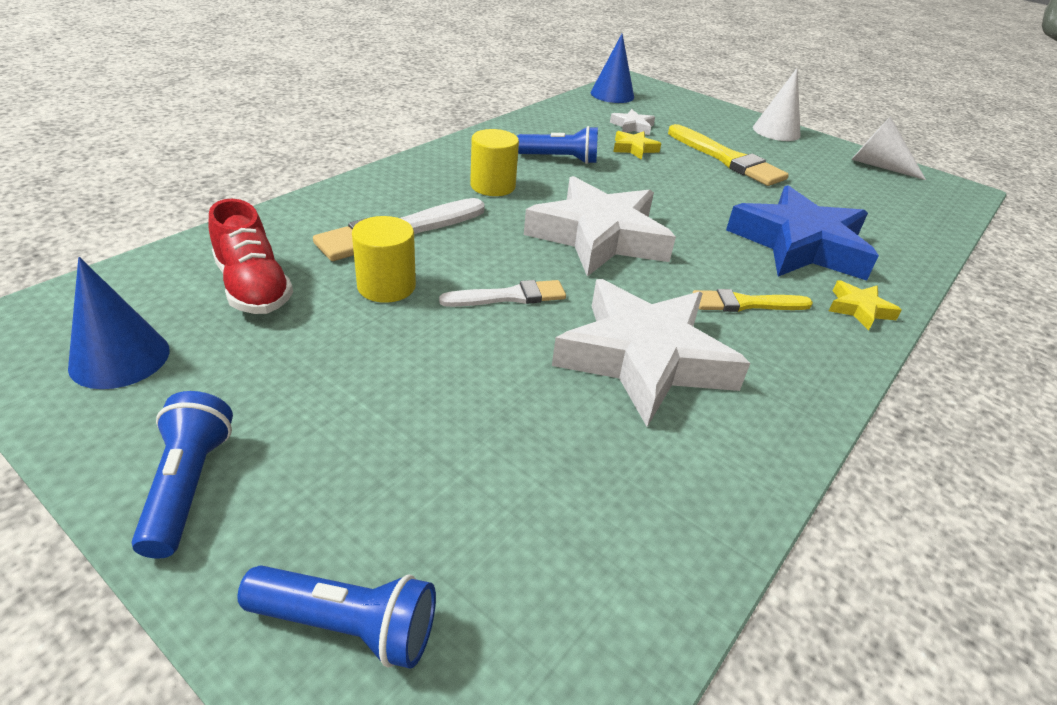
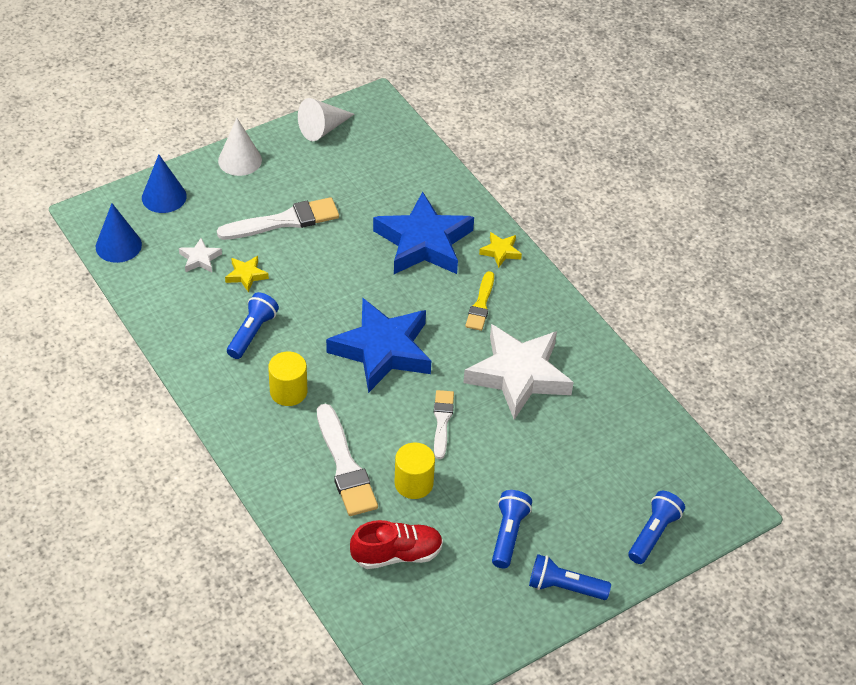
camera: 70 degrees left, 10 degrees up
(120, 358) = (455, 621): blue cone -> blue cone (164, 197)
(308, 392) = (508, 534): none -> blue flashlight
(599, 236) = (382, 350): white star -> blue star
(727, 159) = (284, 221): yellow brush -> white brush

